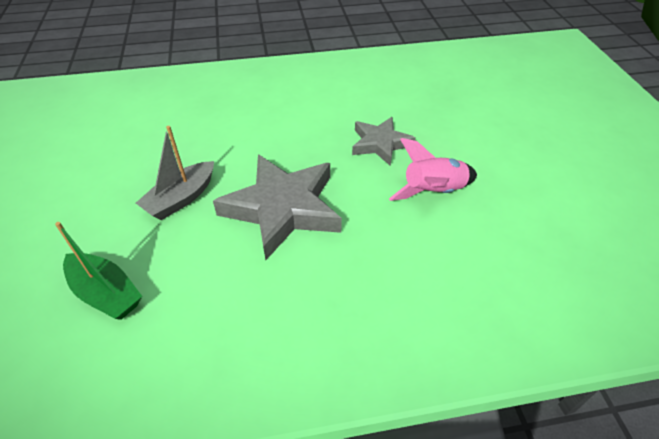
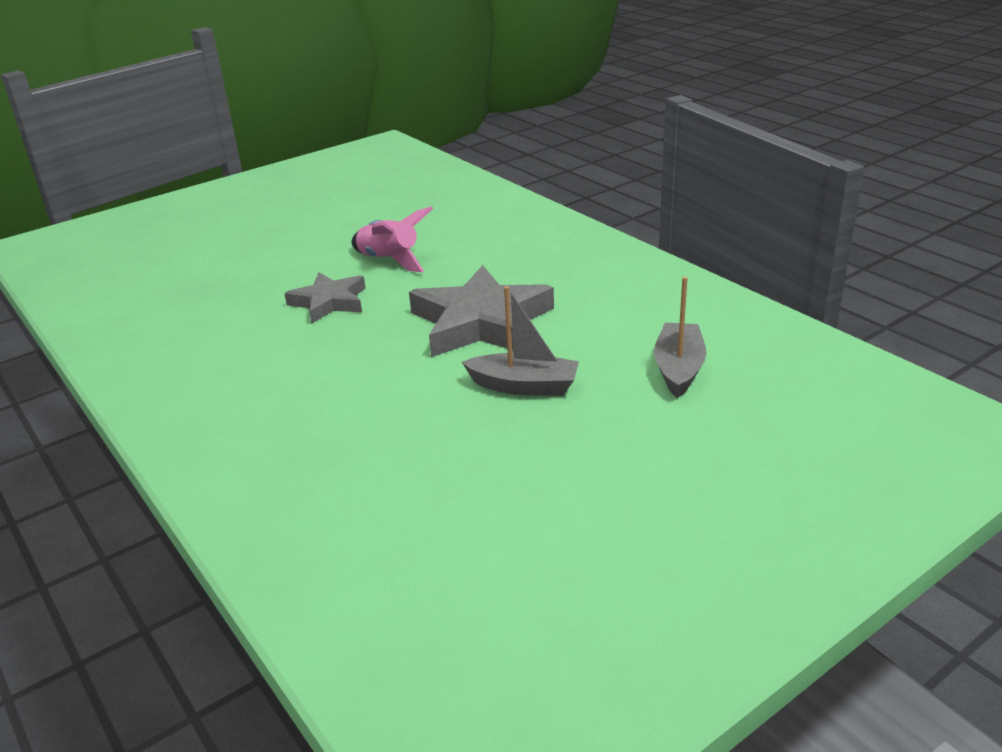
camera: 115 degrees left, 15 degrees down
(106, 293) = (679, 369): green boat -> grey boat

